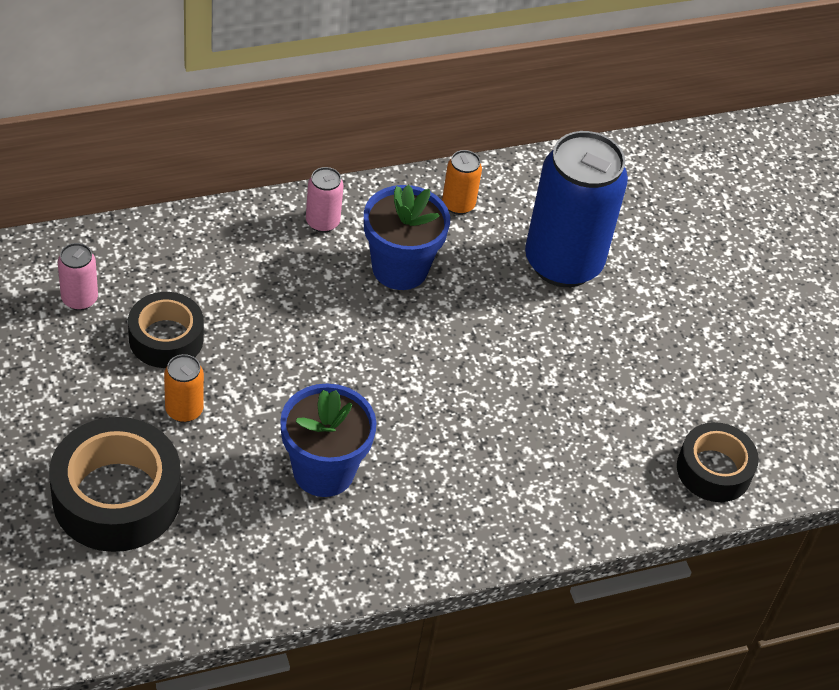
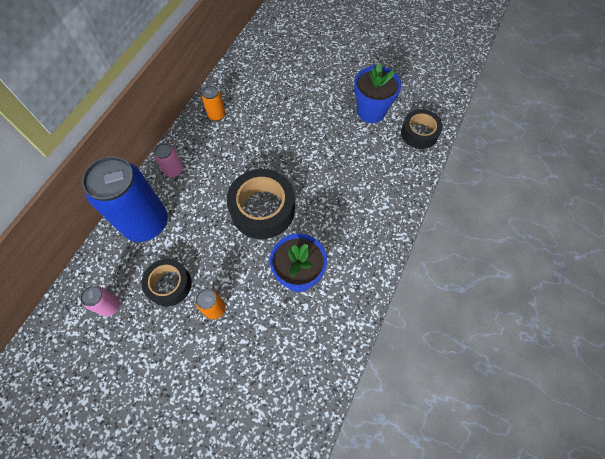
camera: 40 degrees left, 15 degrees up
(116, 497) = (234, 379): black tape -> black tape (262, 209)
(400, 268) = (226, 161): blue flower pot -> blue flower pot (371, 111)
(563, 263) = (280, 103): blue can -> blue can (146, 223)

